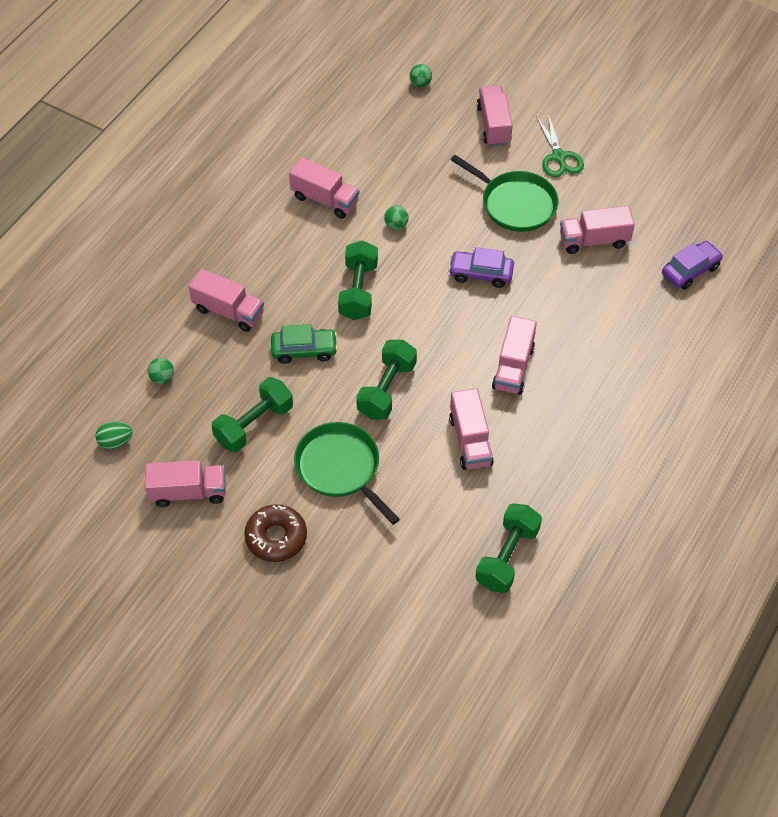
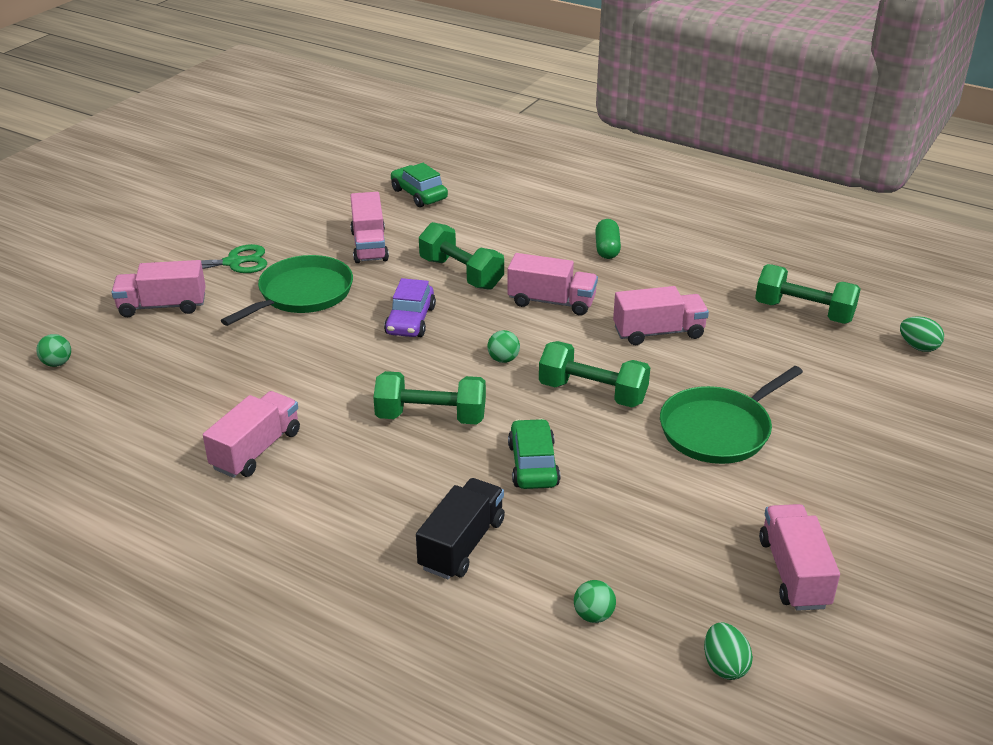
camera: 90 degrees left, 20 degrees down
(228, 311) = (462, 544): pink truck -> black truck
(254, 424) = (665, 509): green dumbbell -> green dumbbell (461, 273)
(276, 537) = (838, 483): brown donut -> none
(396, 225) = (319, 385): green ball -> green ball (503, 359)
(454, 639) = (918, 347): none -> green egg
(605, 413) = (607, 249): none -> green capsule
(690, 270) = (419, 194): purple car -> green car

